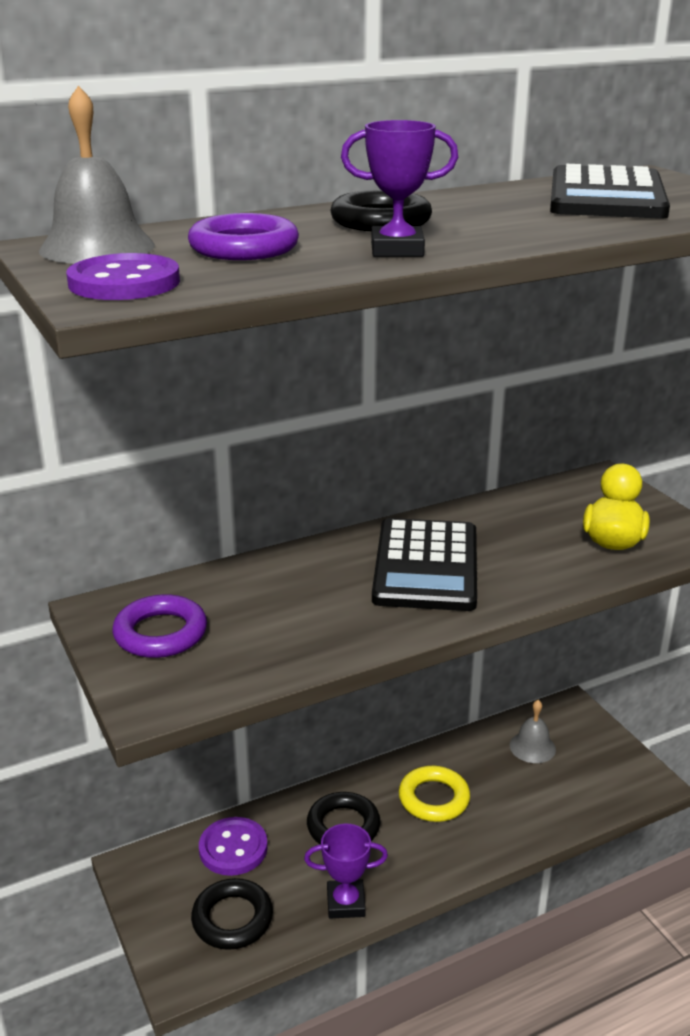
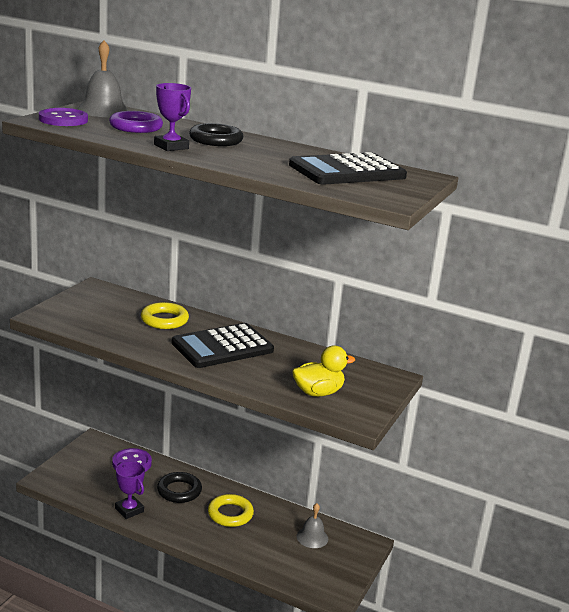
camera: 50 degrees right, 5 degrees down
(160, 633) = (93, 304): purple ring -> none
(232, 919) = (89, 480): black ring -> none
(292, 584) = (164, 320): none -> yellow ring

